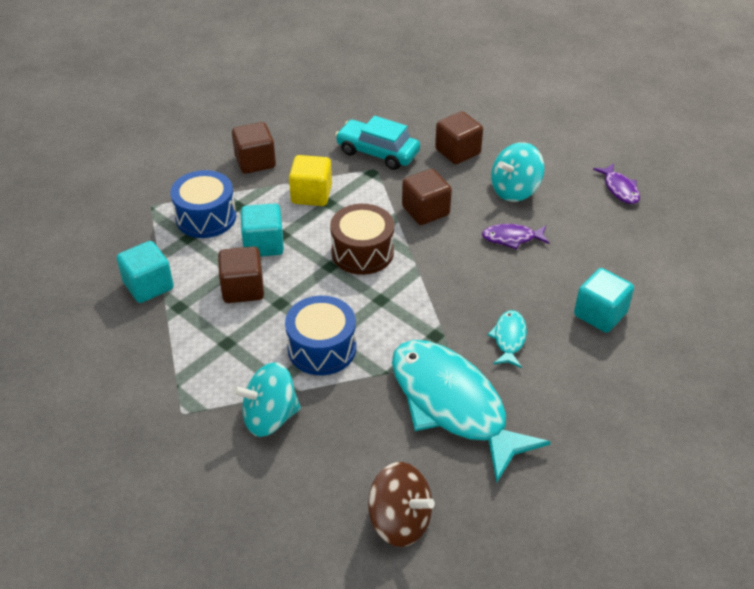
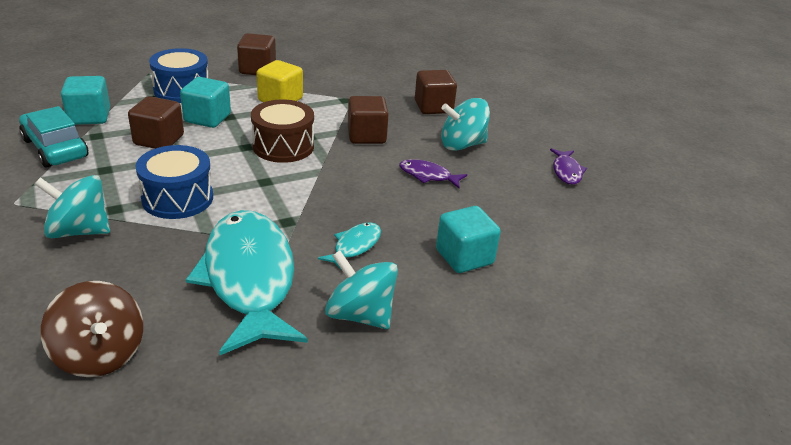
camera: 20 degrees right, 10 degrees down
(377, 152) = (363, 90): turquoise car -> turquoise car (55, 148)
(562, 402) = (360, 314): none -> turquoise spinning top

